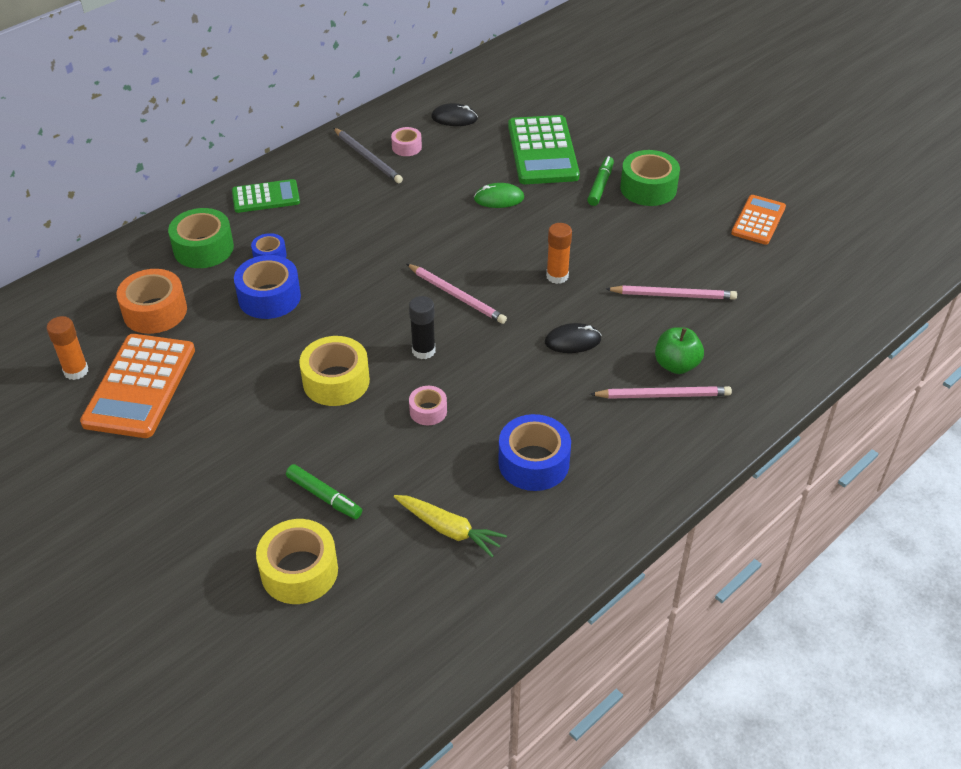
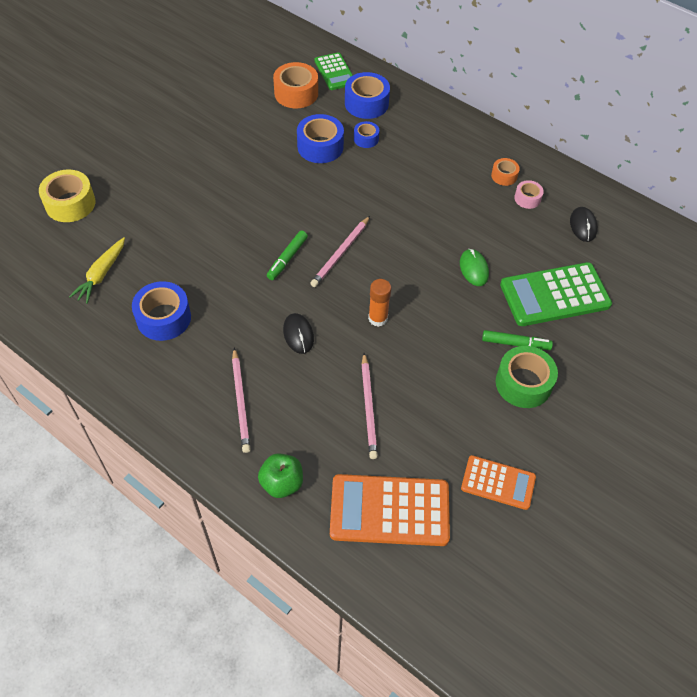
camera: 80 degrees right, 10 degrees up
(76, 371) = (235, 71): orange glue stick -> none
(140, 386) = (224, 101): orange calculator -> orange calculator (389, 510)
(203, 248) = (366, 103): green tape -> blue tape
(266, 197) = (434, 125): green calculator -> green calculator (334, 72)
(324, 496) = (131, 206): green marker -> green marker (287, 258)
(336, 381) = (238, 195): yellow tape -> none
(368, 158) = (504, 176): grey pencil -> orange tape
(423, 351) = (275, 240): black glue stick -> none
(428, 411) = (212, 250): pink tape -> none
(676, 365) = (278, 411): green apple -> green apple (282, 483)

